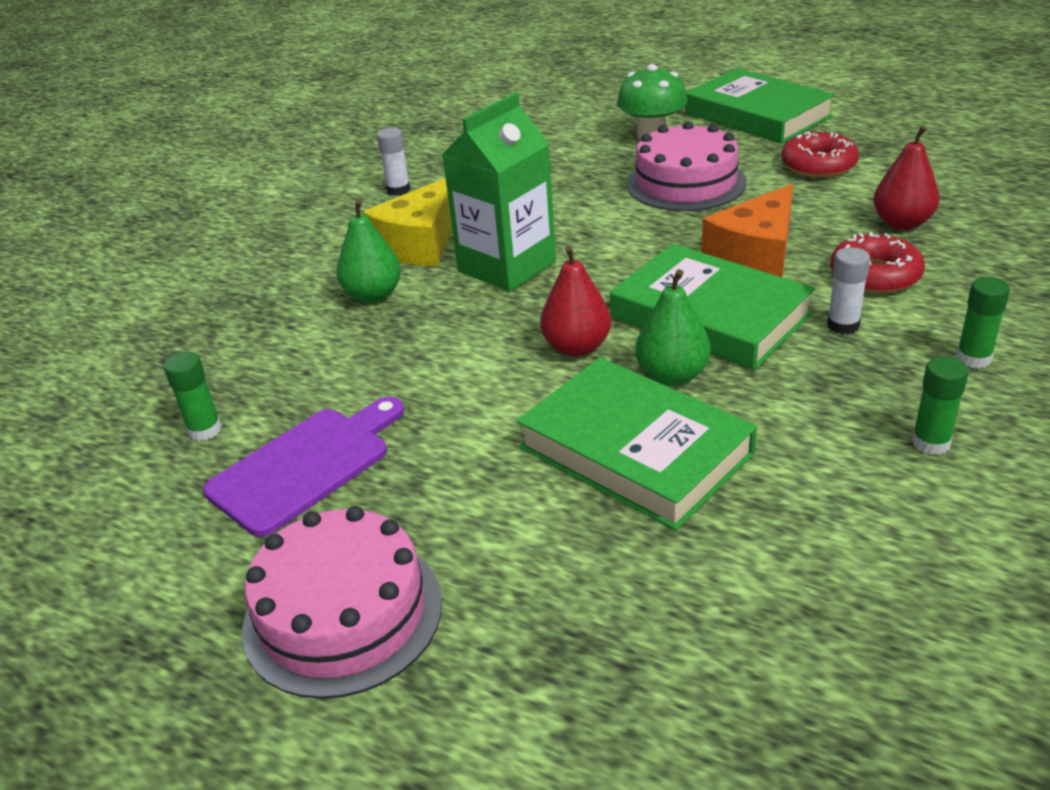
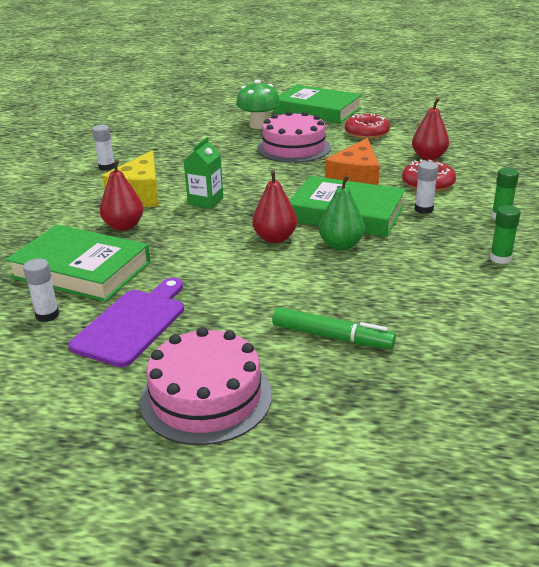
camera: 20 degrees left, 5 degrees down
(205, 430) = (47, 315): green glue stick -> white glue stick
(373, 295) = (124, 226): green pear -> red pear
(507, 266) = (205, 201): green carton -> green carton, size x0.58
(576, 544) = (332, 336): none -> green marker
(635, 450) = (340, 285): green book -> green book (81, 270)

